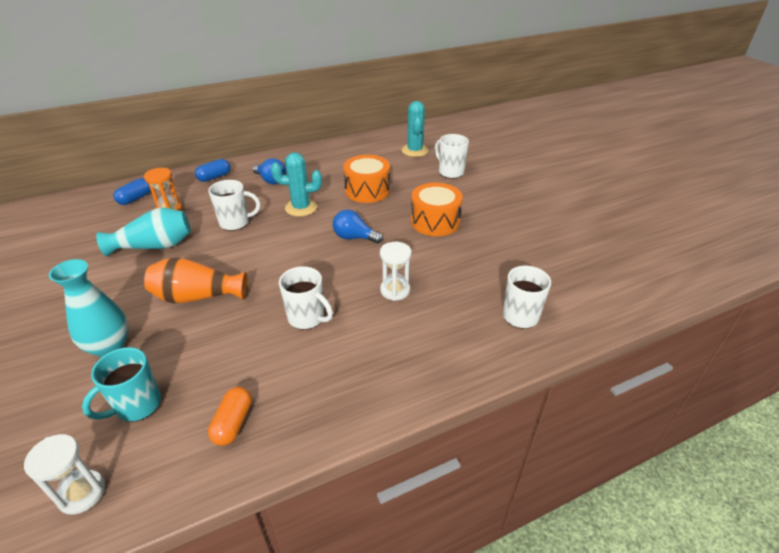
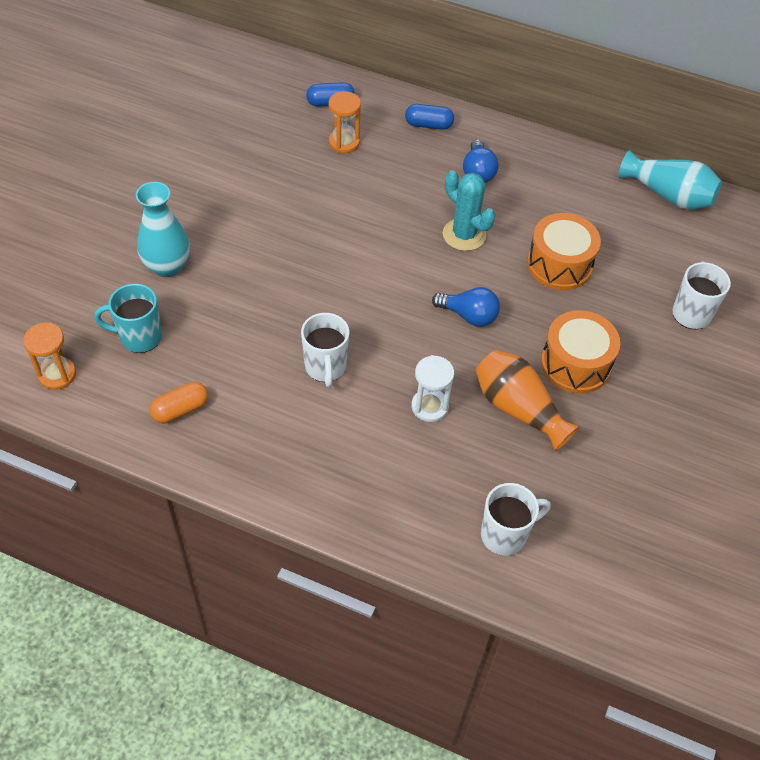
camera: 45 degrees right, 15 degrees up
(82, 493) = (57, 374): white hourglass -> orange hourglass
(154, 246) = (290, 181): turquoise vase -> turquoise vase (668, 195)
(197, 296) = (269, 269): orange vase -> orange vase (518, 409)
(235, 223) = (383, 206): white mug -> none
(354, 237) = (469, 316): blue light bulb -> blue light bulb turned 135 degrees clockwise
(415, 151) = (695, 247): turquoise cactus -> none

